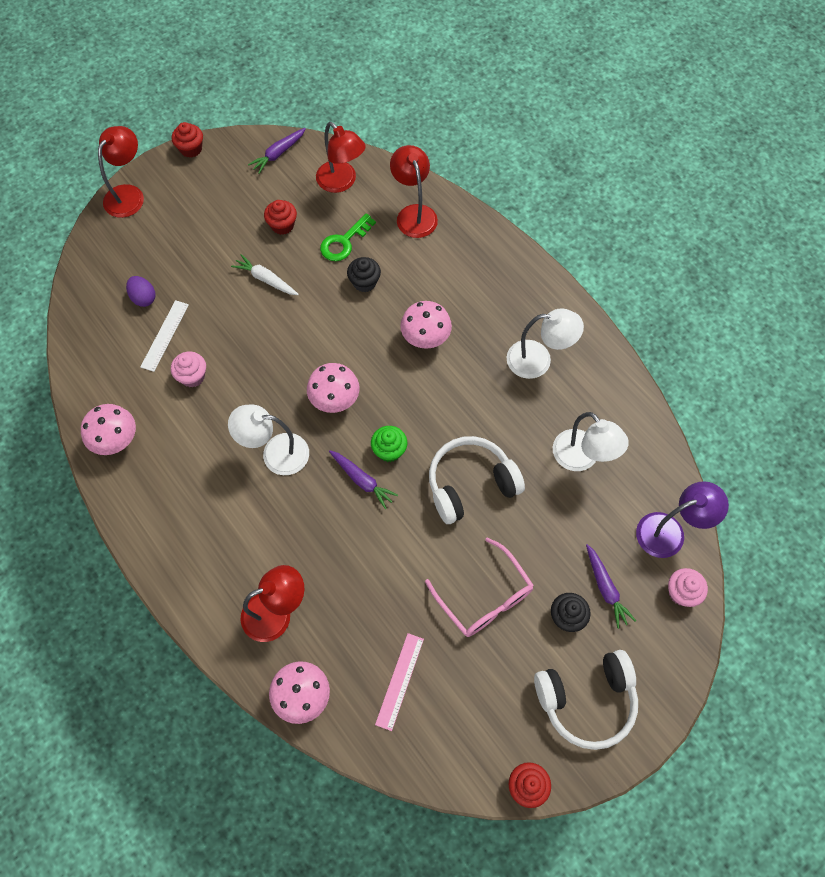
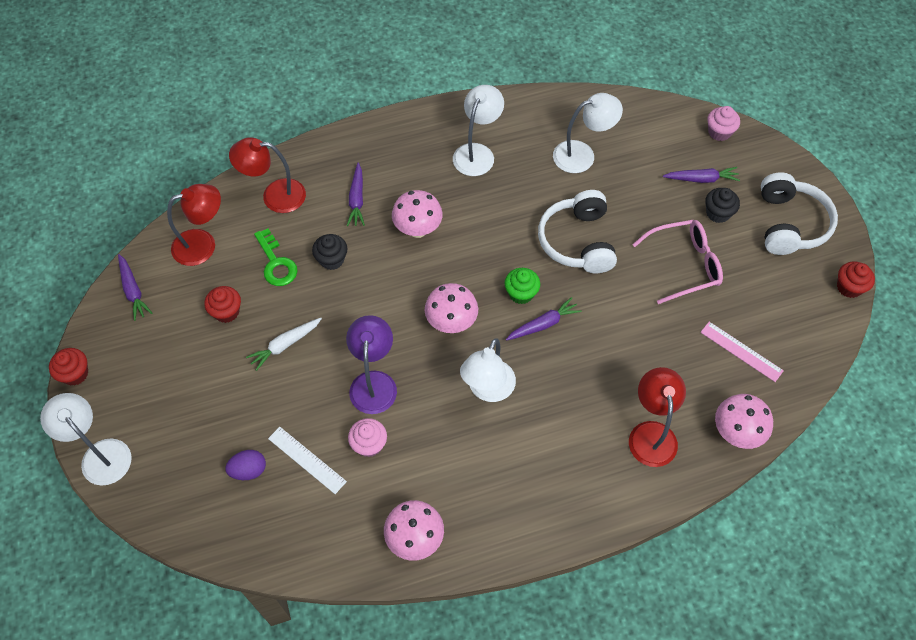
camera: 70 degrees left, 5 degrees down
(128, 194) = (100, 454): red lamp -> white lamp
(437, 278) = (357, 199): none -> purple carrot
(669, 531) = (666, 121): purple lamp -> purple lamp (374, 382)

